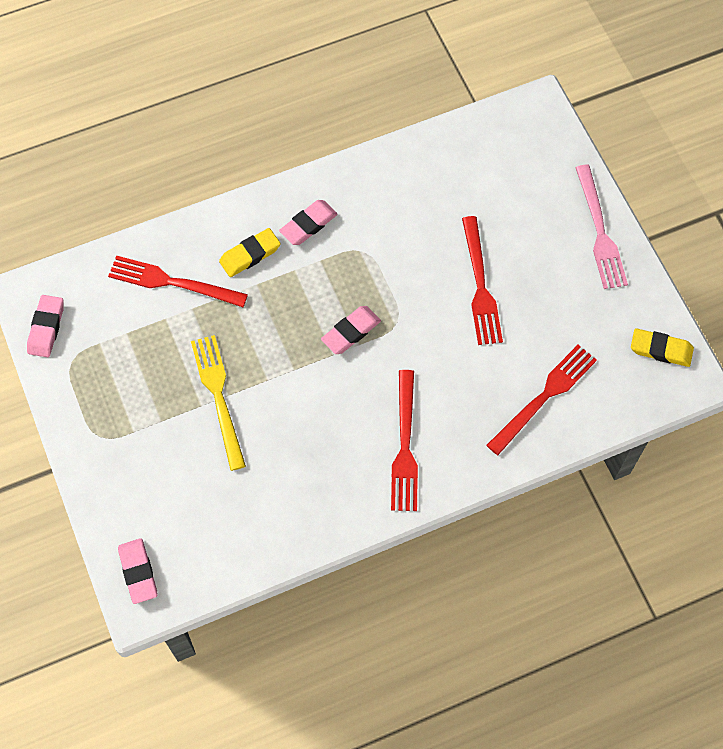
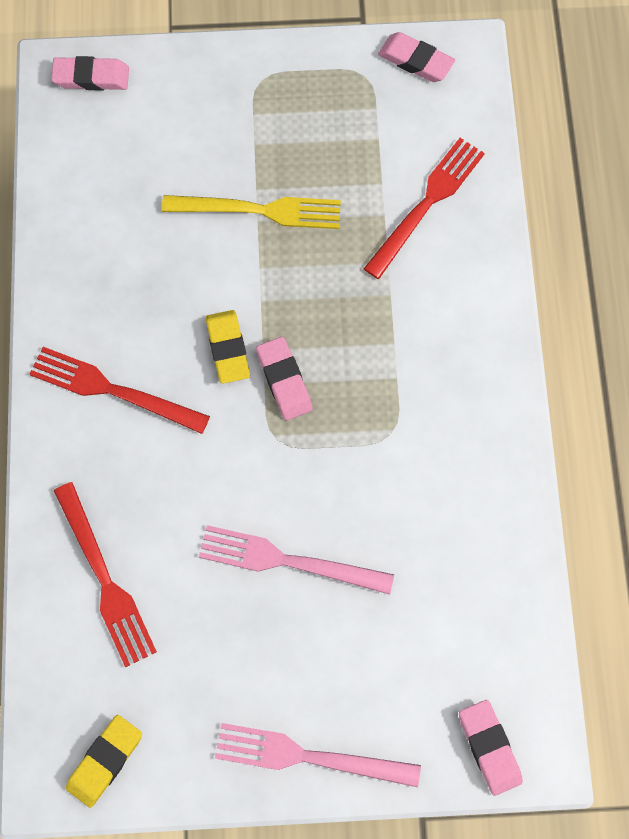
camera: 110 degrees right, 5 degrees up
(250, 255) = (433, 299): yellow eraser -> yellow eraser (228, 349)
(308, 225) = (452, 381): pink eraser -> pink eraser (489, 747)
(480, 286) = (287, 561): red fork -> pink fork

